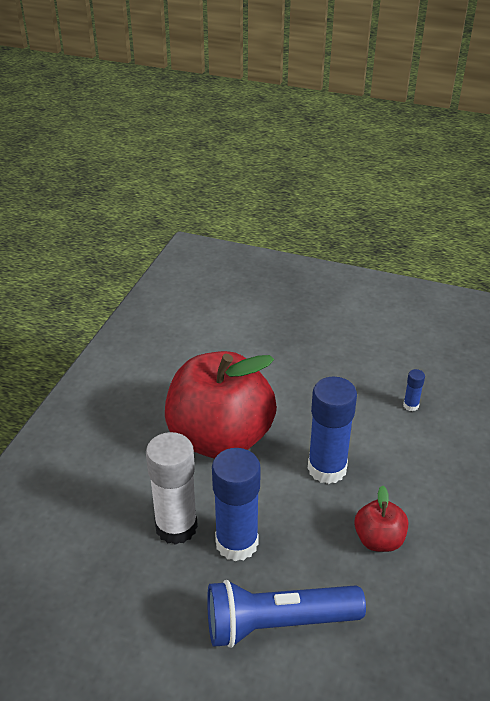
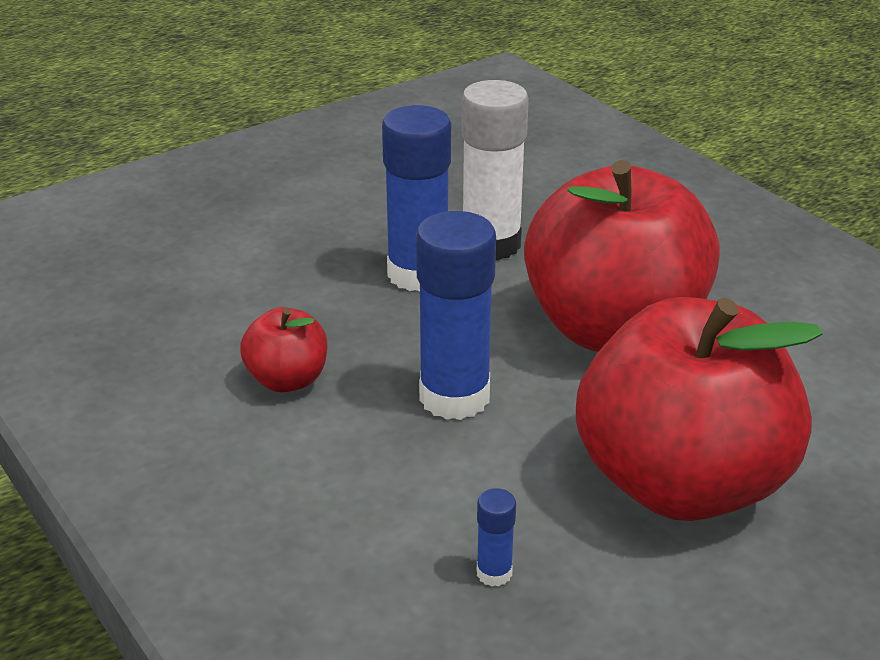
camera: 125 degrees right, 5 degrees down
(278, 623) = (284, 259): blue flashlight -> none
(310, 378) = (681, 483): none -> red apple

